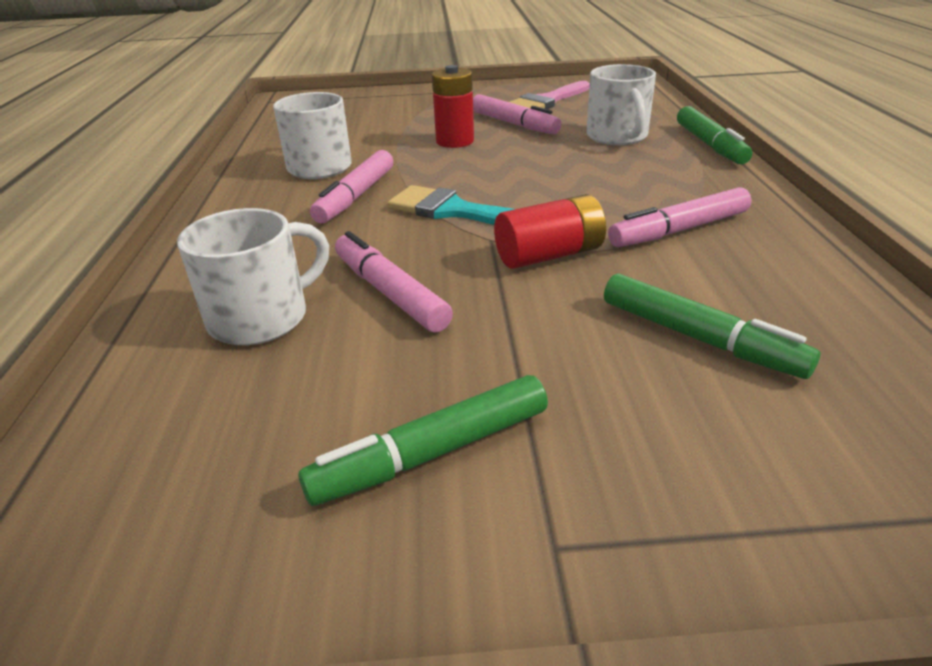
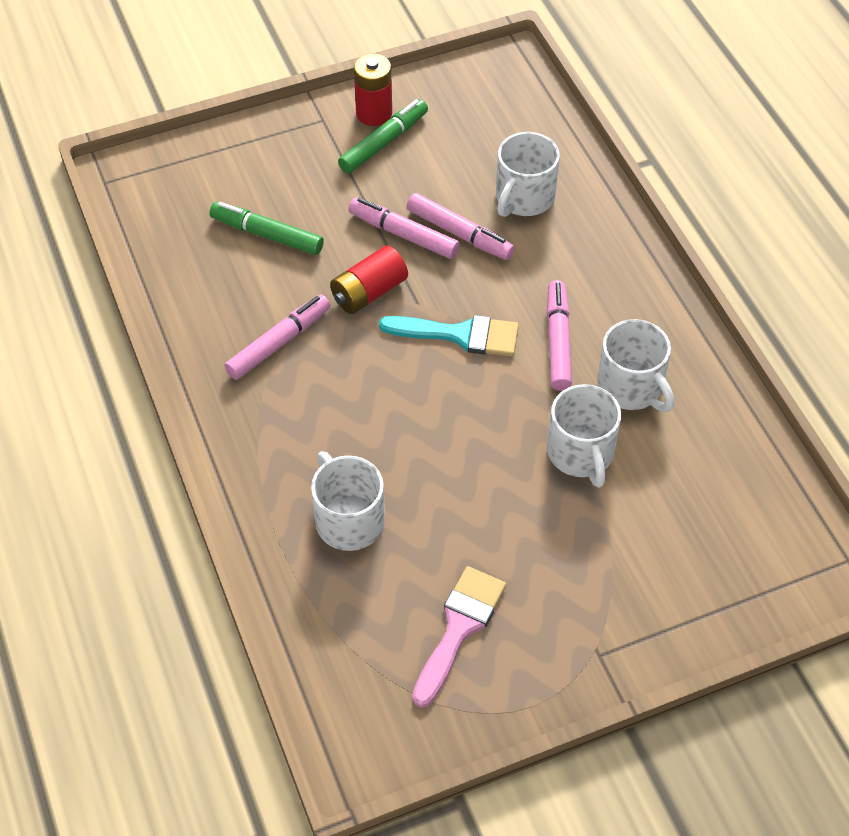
camera: 160 degrees right, 20 degrees up
(399, 144) = (581, 453): none -> white mug
(455, 141) = (524, 473): red battery -> red battery (374, 113)
(514, 124) = (476, 537): pink marker -> pink marker (403, 234)
(709, 145) = (248, 515): green marker -> none

